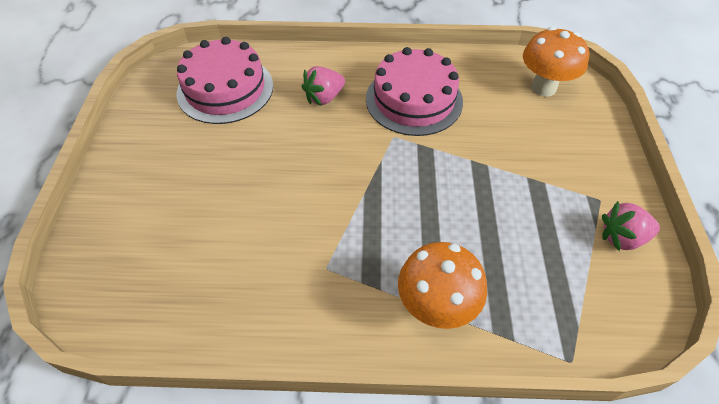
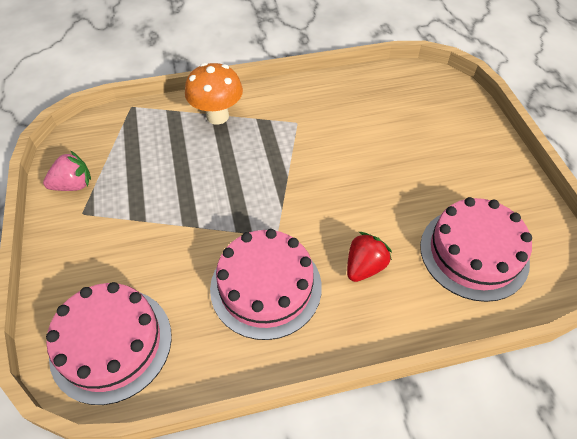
camera: 165 degrees right, 0 degrees up
(324, 97) = (364, 267): pink strawberry -> red strawberry
(543, 87) = (111, 344): orange mushroom -> pink cake

